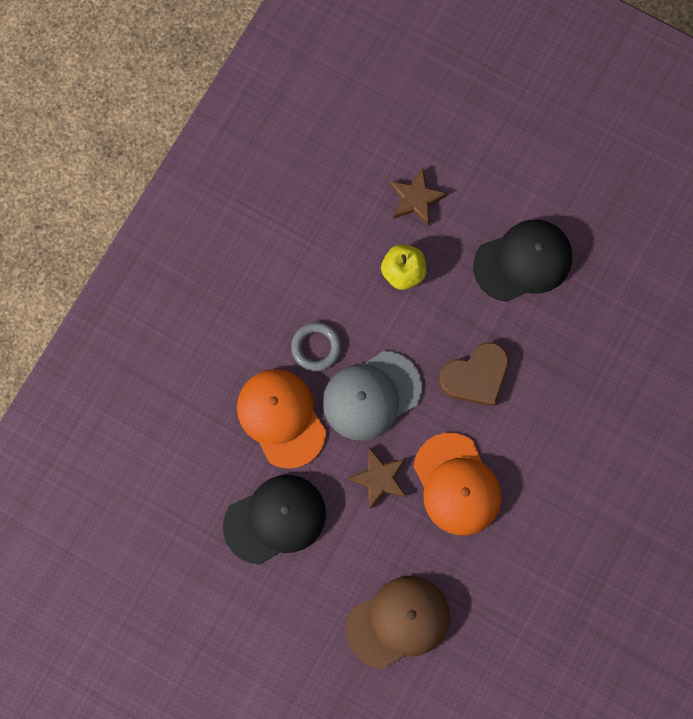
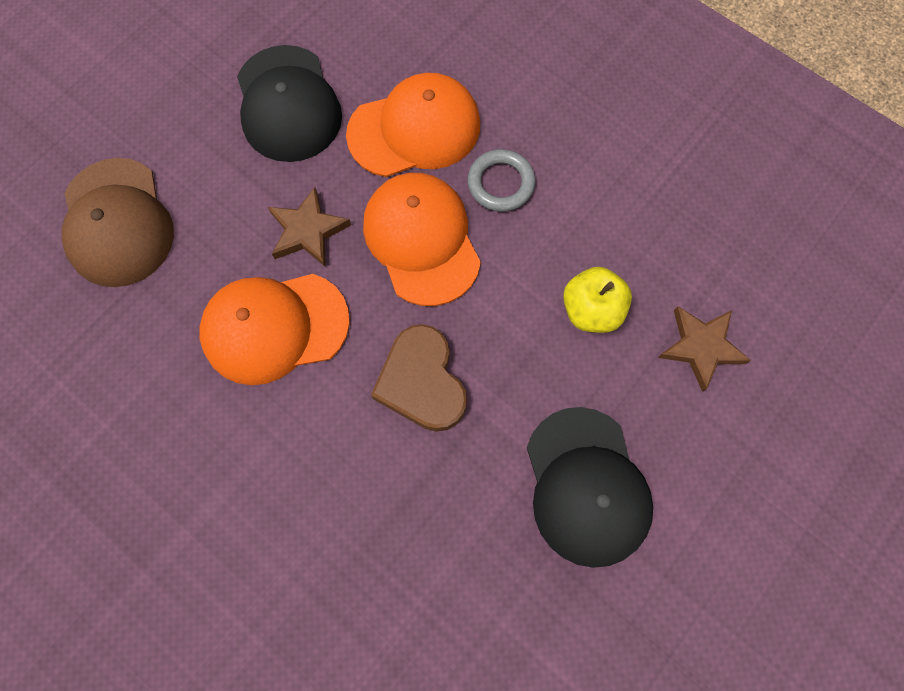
camera: 100 degrees right, 5 degrees down
(371, 396) = (421, 240): grey cap -> orange cap

